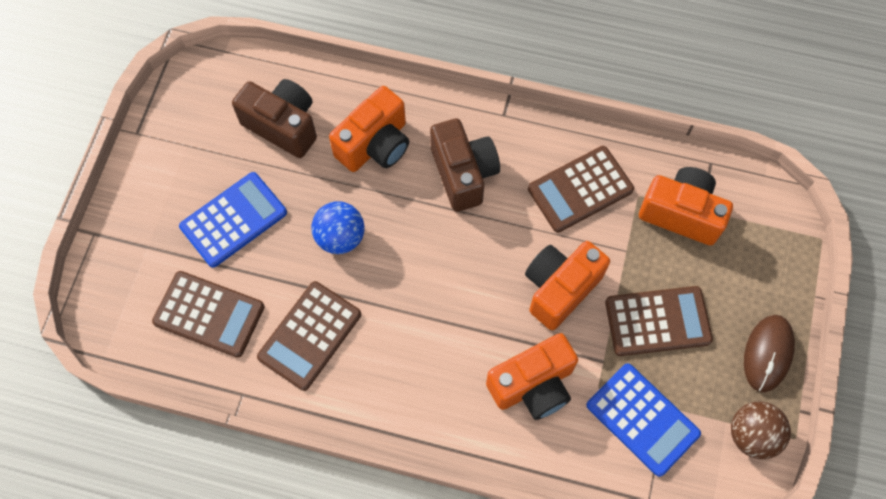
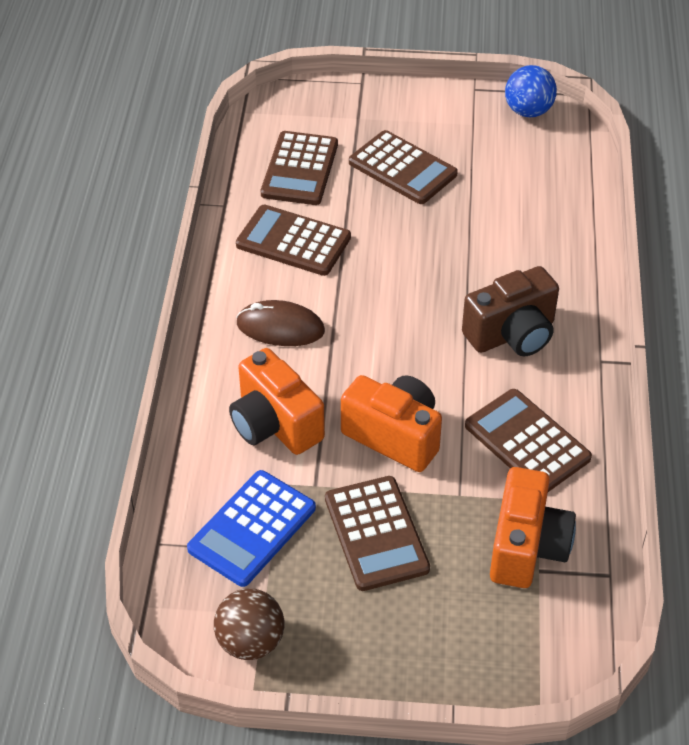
camera: 80 degrees right, 20 degrees down
(233, 220) = (402, 168): blue calculator -> brown calculator
(283, 125) = (519, 185): brown camera -> none
(340, 237) = (406, 247): blue ball -> blue ball (528, 111)
(375, 145) = (522, 258): orange camera -> none
(768, 354) = (359, 654): brown mouse -> brown mouse (280, 327)

